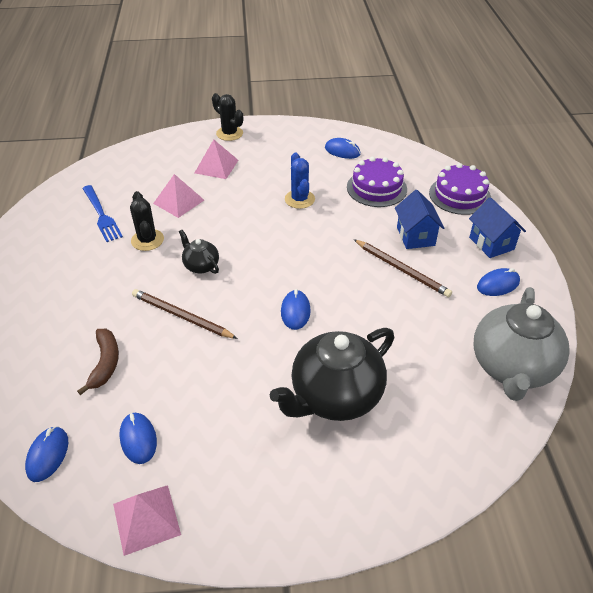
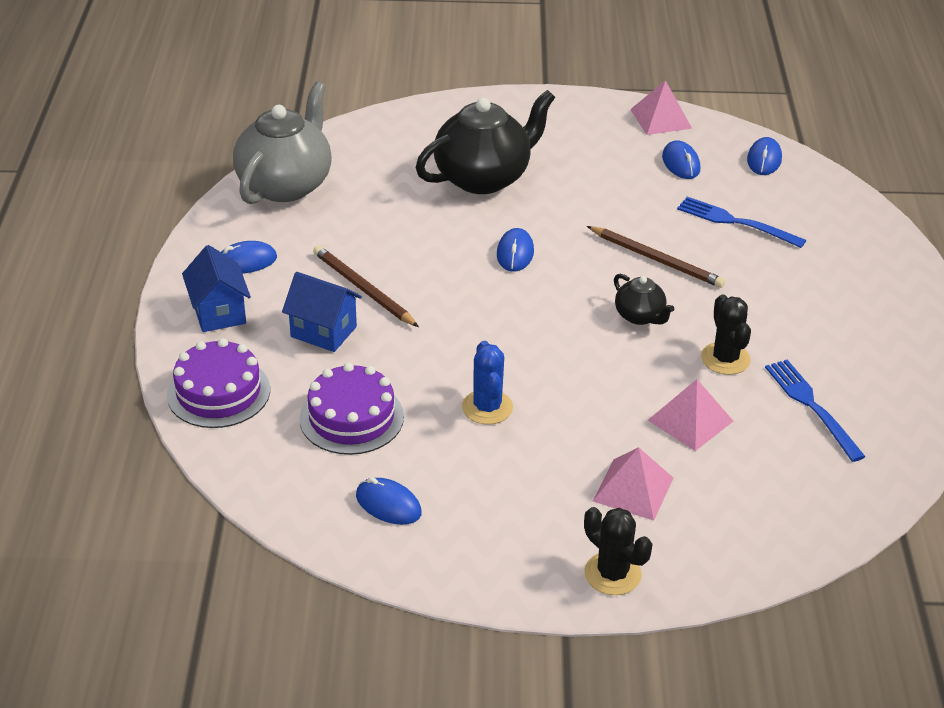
camera: 175 degrees left, 5 degrees down
(105, 363) = (735, 222): brown banana -> blue fork
(415, 236) = (323, 332): blue house -> blue house turned 60 degrees counterclockwise

